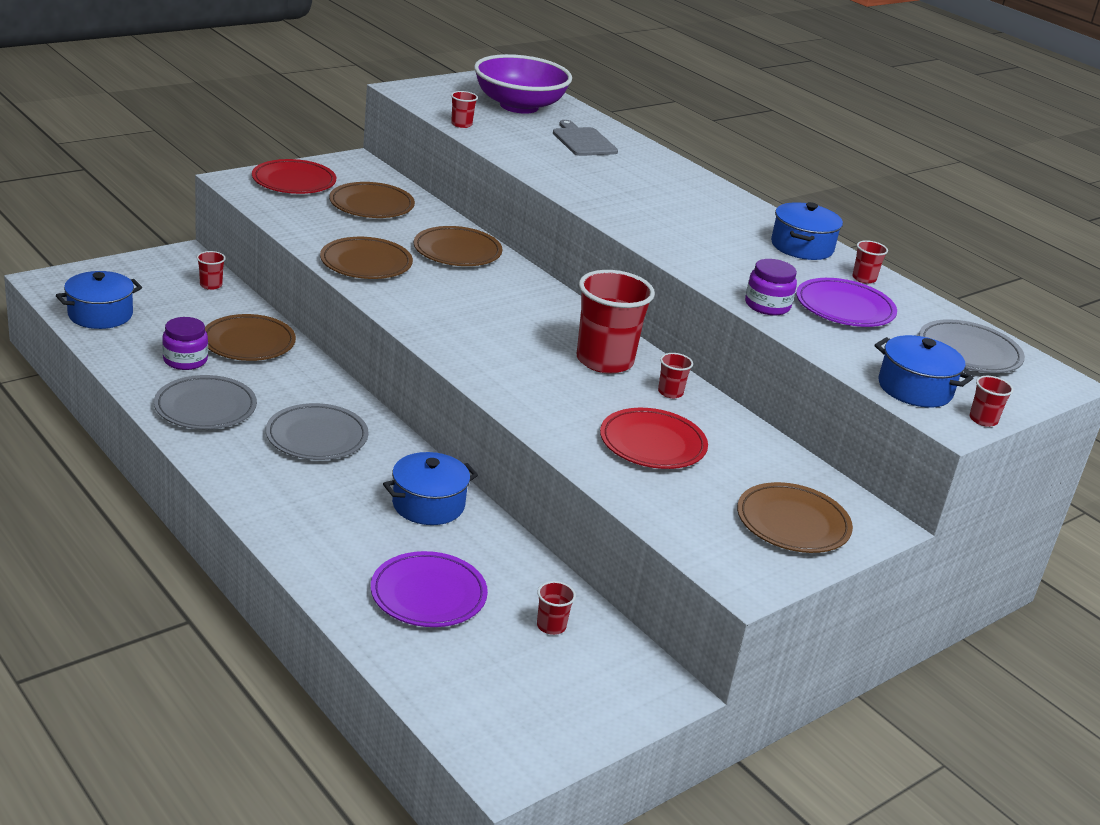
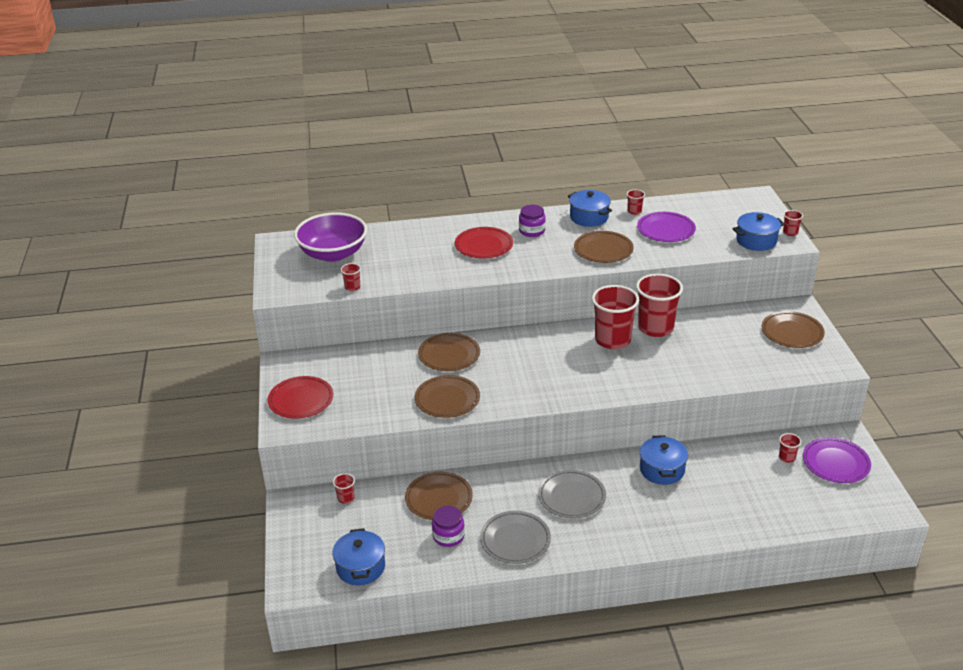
camera: 55 degrees left, 5 degrees up
(371, 205) = (360, 373): brown plate -> brown plate (603, 250)
(428, 594) = (747, 495): purple plate -> purple plate (835, 463)
(583, 141) = (405, 246): grey cutting board -> none
(652, 444) = (706, 352): red plate -> red plate (484, 246)
(670, 392) = (655, 328): red cup -> red cup, size x2.32
(767, 305) = (655, 254): purple jar -> purple jar (532, 231)
(969, 352) = (723, 210): grey plate -> none

